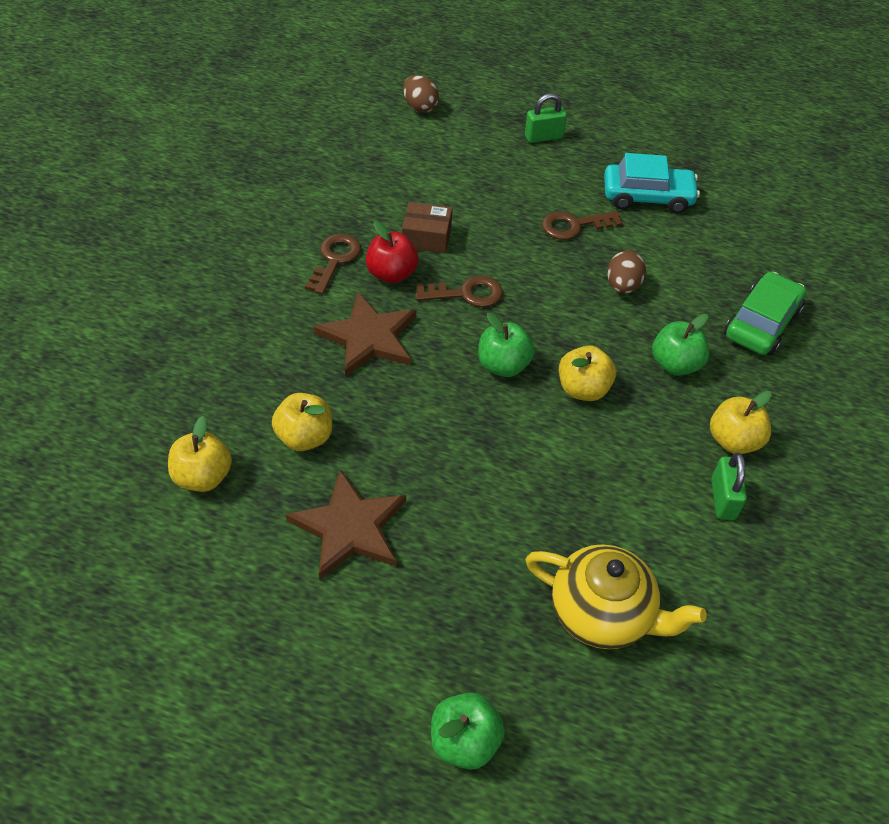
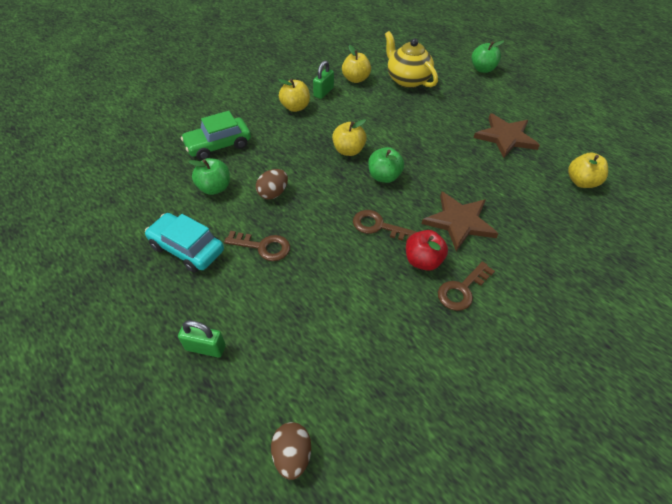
camera: 150 degrees left, 0 degrees up
(305, 437) = (518, 181): yellow apple -> yellow apple (355, 79)
(426, 237) = (380, 281): brown box -> none
(675, 364) = (288, 144): green apple -> green apple (214, 188)

